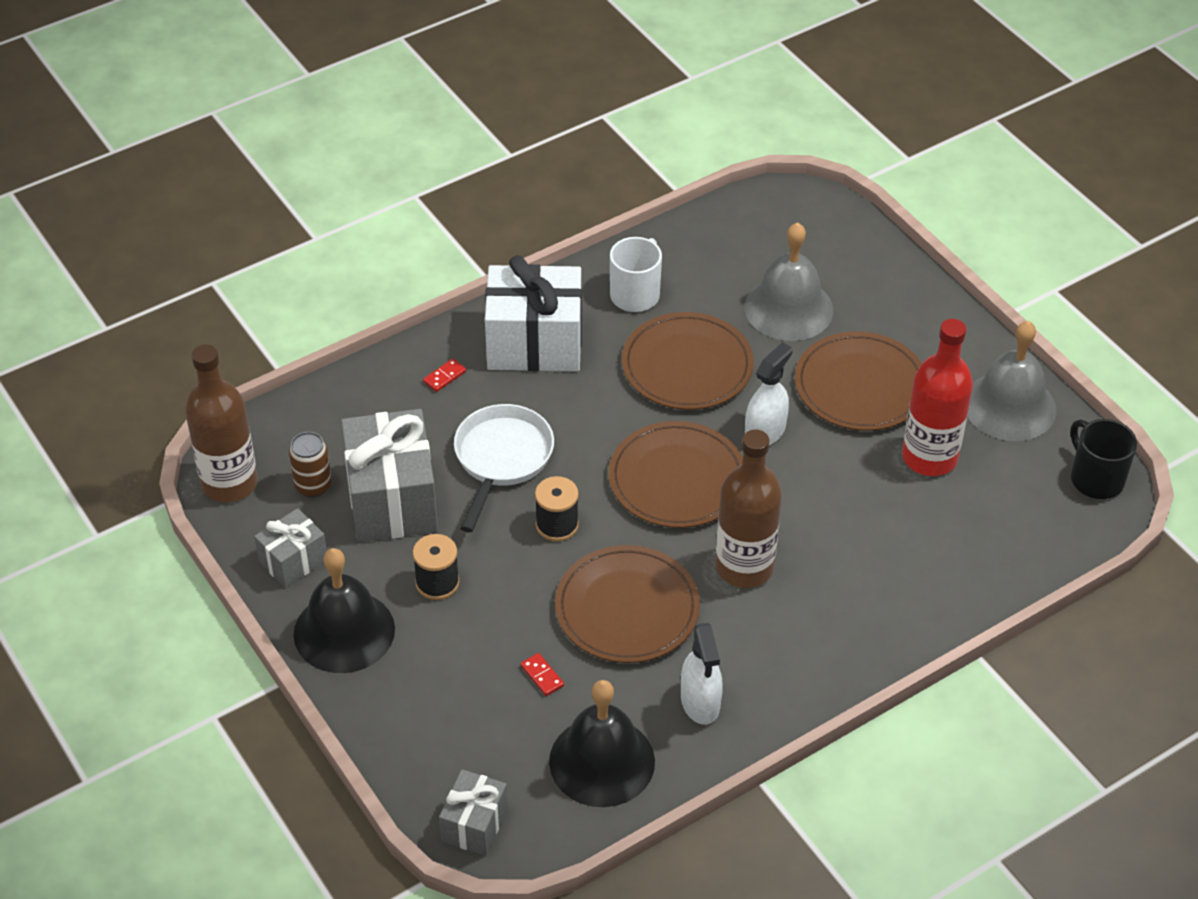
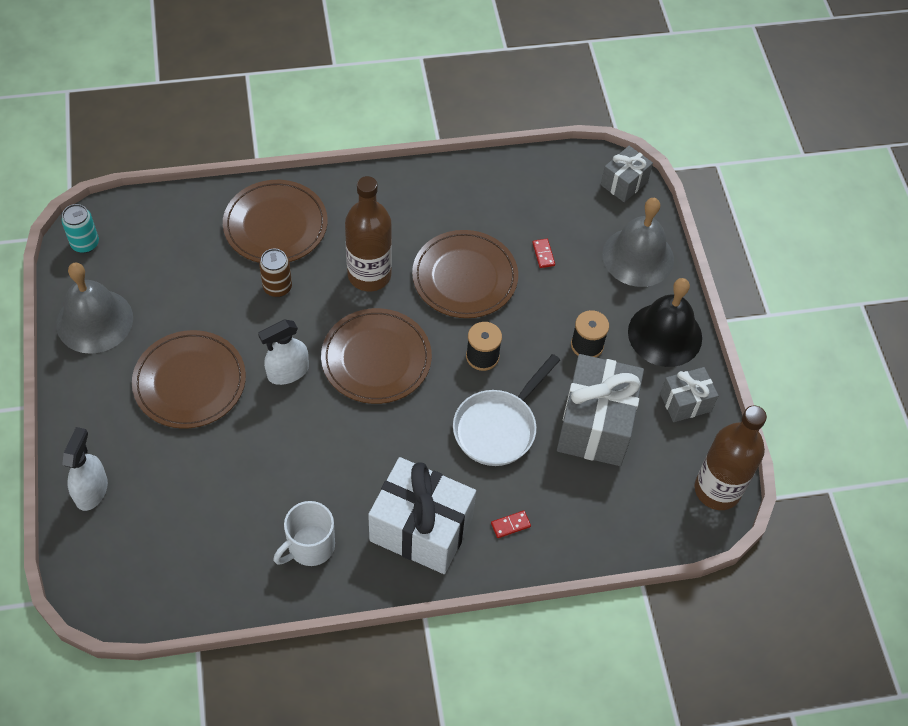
camera: 160 degrees left, 10 degrees up
(313, 486) = (652, 461): brown can -> brown can (277, 287)
(602, 761) = (530, 190): black bell -> none
(687, 366) = (310, 455): brown plate -> brown plate (275, 225)
(700, 702) = (451, 201): white spray bottle -> white spray bottle (91, 490)
(788, 308) = (193, 478): grey bell -> grey bell (638, 257)
(929, 457) = (185, 304): red bottle -> none
(1095, 478) = (85, 244): black mug -> turquoise can

